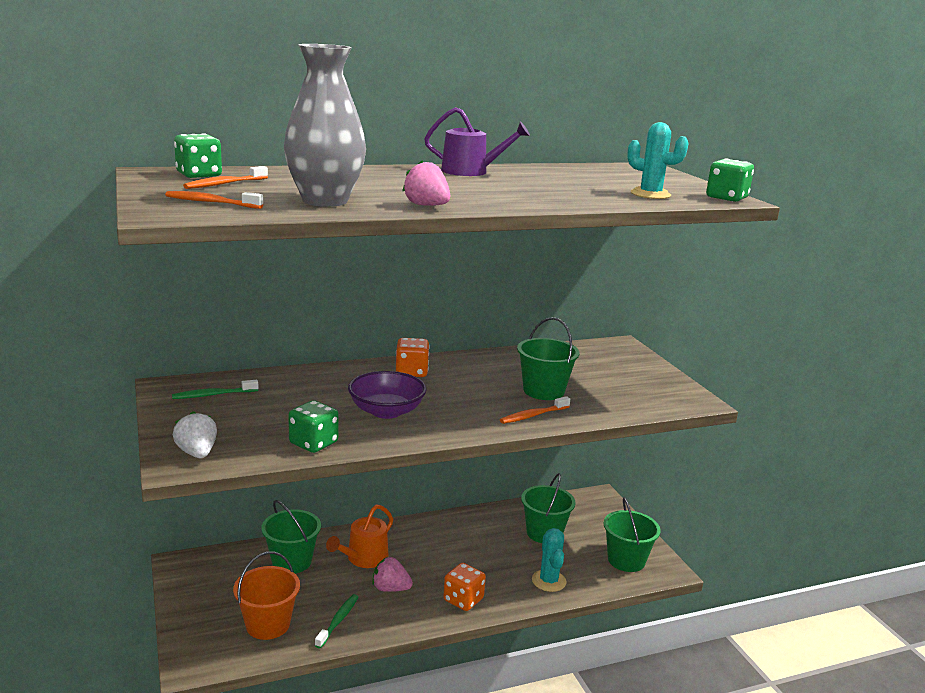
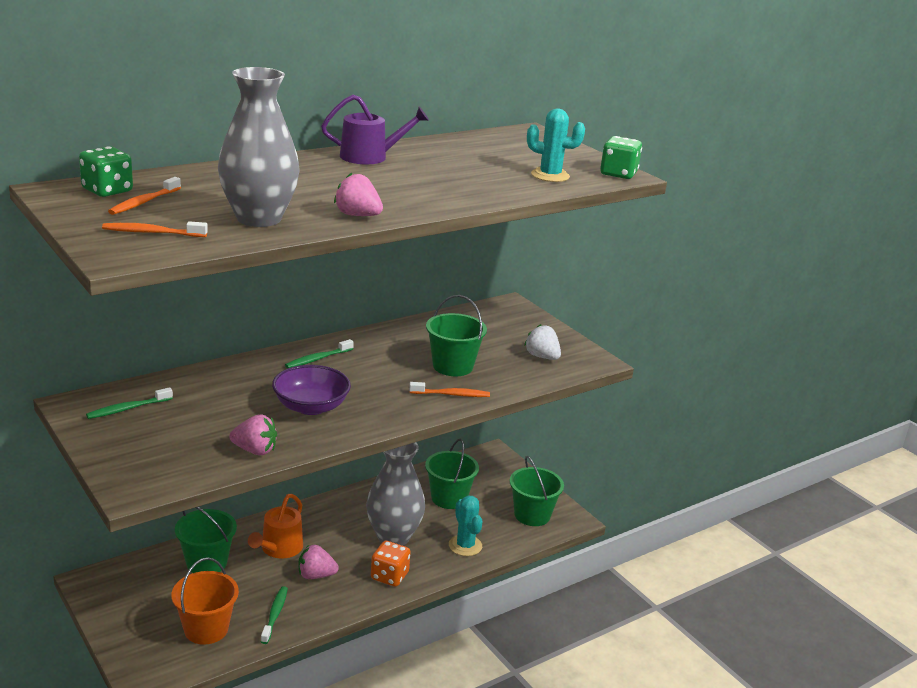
camera: 15 degrees left, 5 degrees up
(197, 453) = (145, 476): white strawberry -> white strawberry (542, 357)
(313, 443) = (255, 450): green dice -> pink strawberry
(411, 372) = (317, 359): orange dice -> green toothbrush
(478, 562) = (393, 536): none -> grey vase
(533, 415) = (451, 394): orange toothbrush -> orange toothbrush turned 135 degrees counterclockwise

